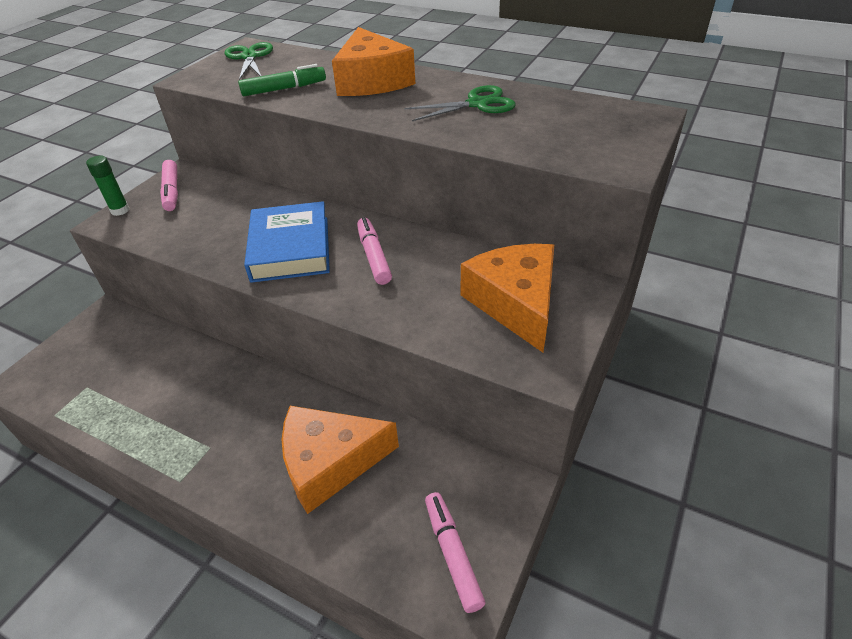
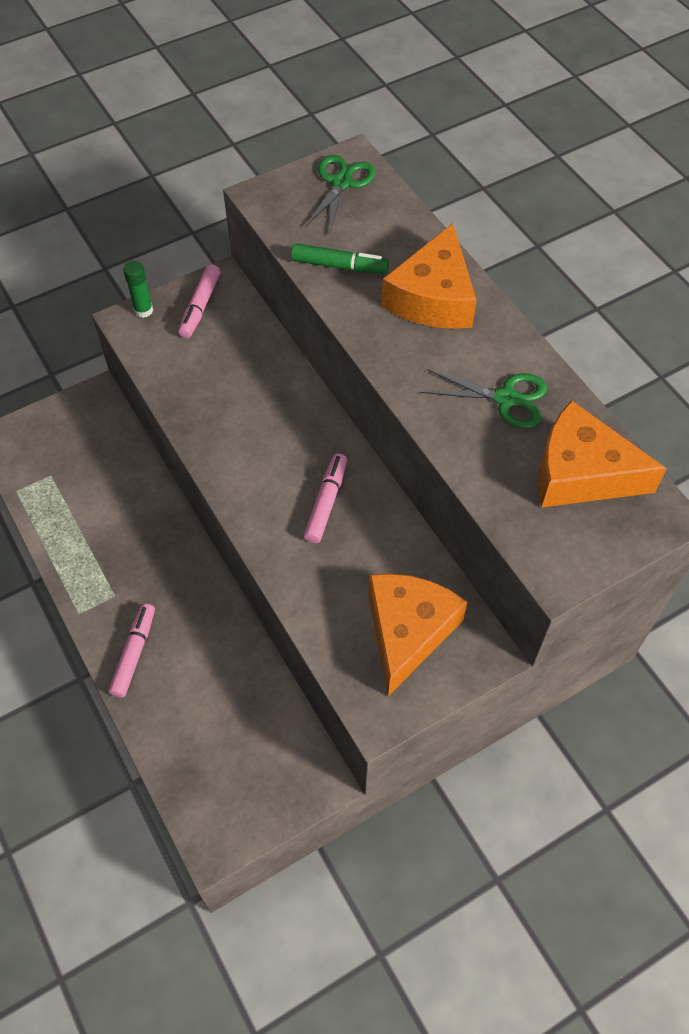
camera: 30 degrees right, 15 degrees up
(290, 248) = (261, 449): blue book -> none
(330, 463) = (195, 667): orange cheese -> orange cheese (581, 473)
(452, 554) = (235, 802): pink marker -> pink marker (134, 653)

